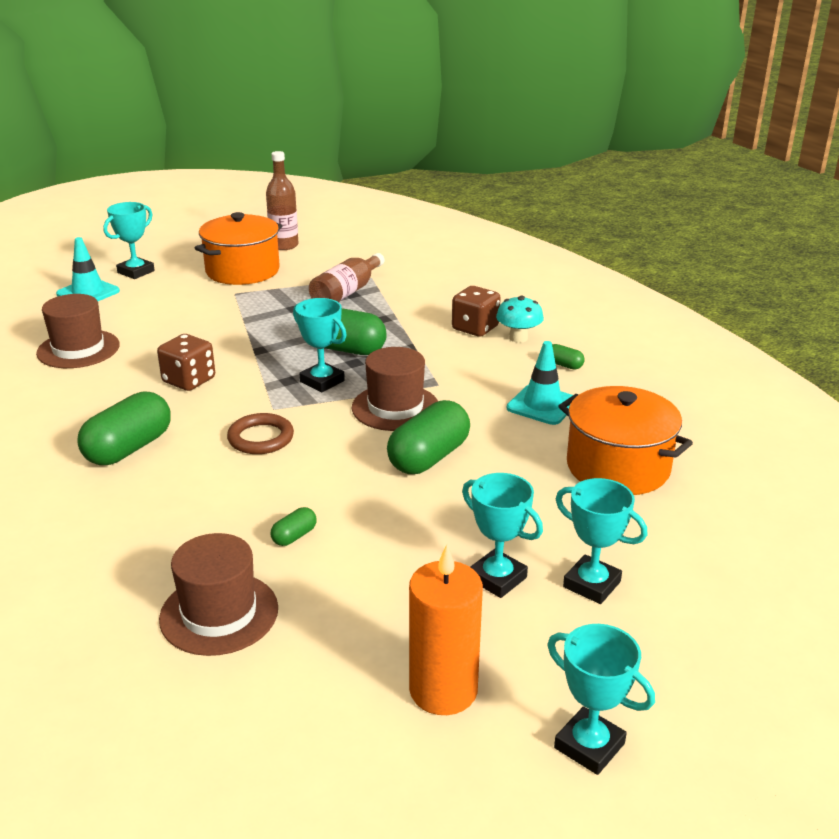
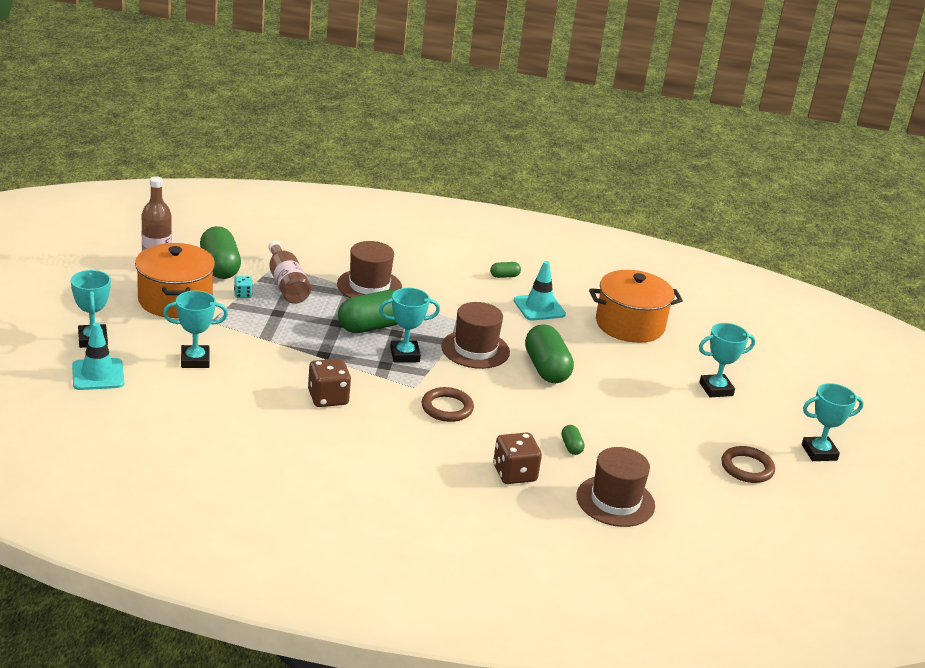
camera: 55 degrees left, 0 degrees up
(78, 349) = (202, 418): brown hat -> brown hat (369, 286)
(129, 448) = (392, 457): green capsule -> green capsule (220, 267)
(297, 286) = (243, 294): none -> turquoise dice
(443, 690) = (747, 468): orange candle -> brown ring
(475, 328) = (415, 274): brown dice -> brown dice (514, 474)
(497, 578) = (681, 410): turquoise trophy -> turquoise trophy (195, 360)
(518, 338) = (450, 269): turquoise mushroom -> none

